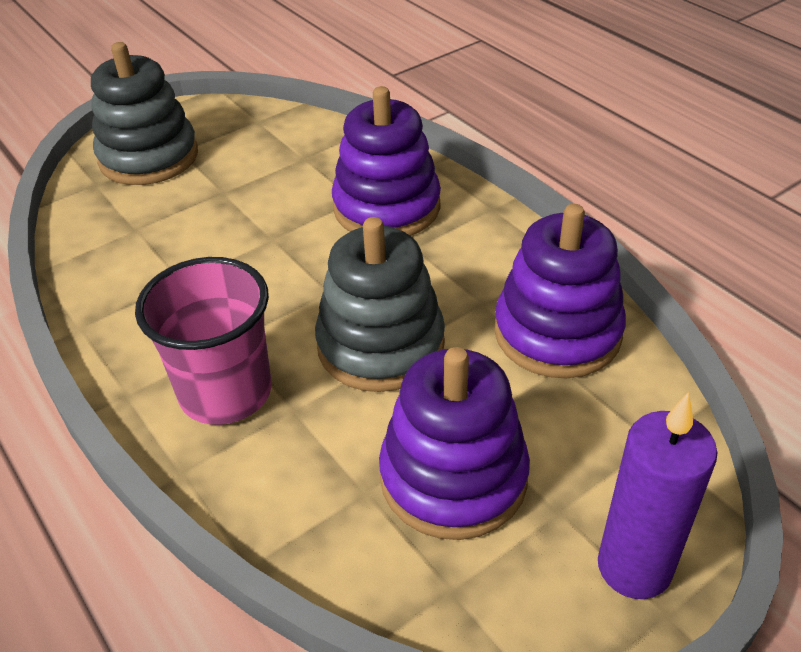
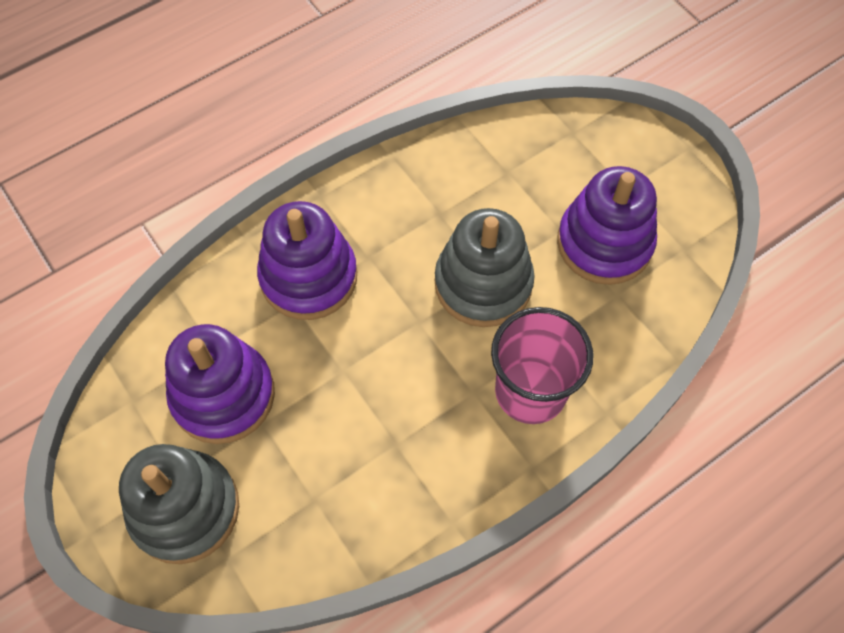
camera: 90 degrees left, 20 degrees up
(557, 333) = (474, 170): purple stacking toy -> purple stacking toy (223, 395)
(634, 567) = (662, 158): purple candle -> none

